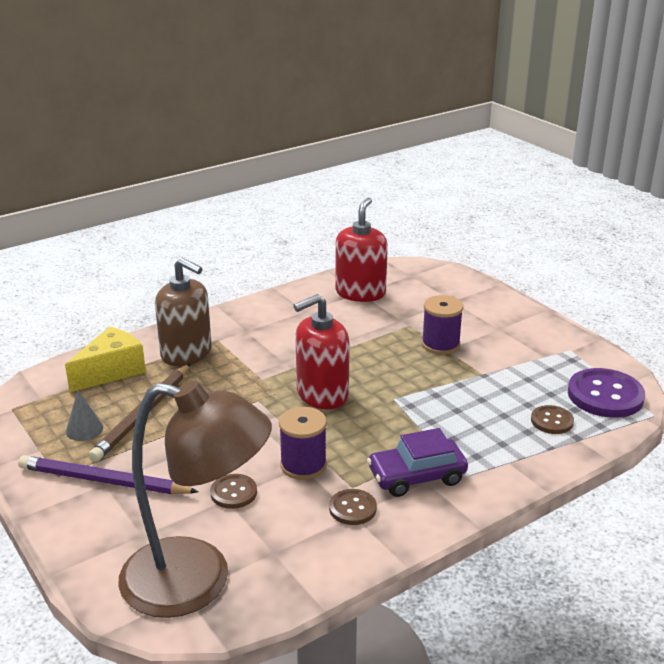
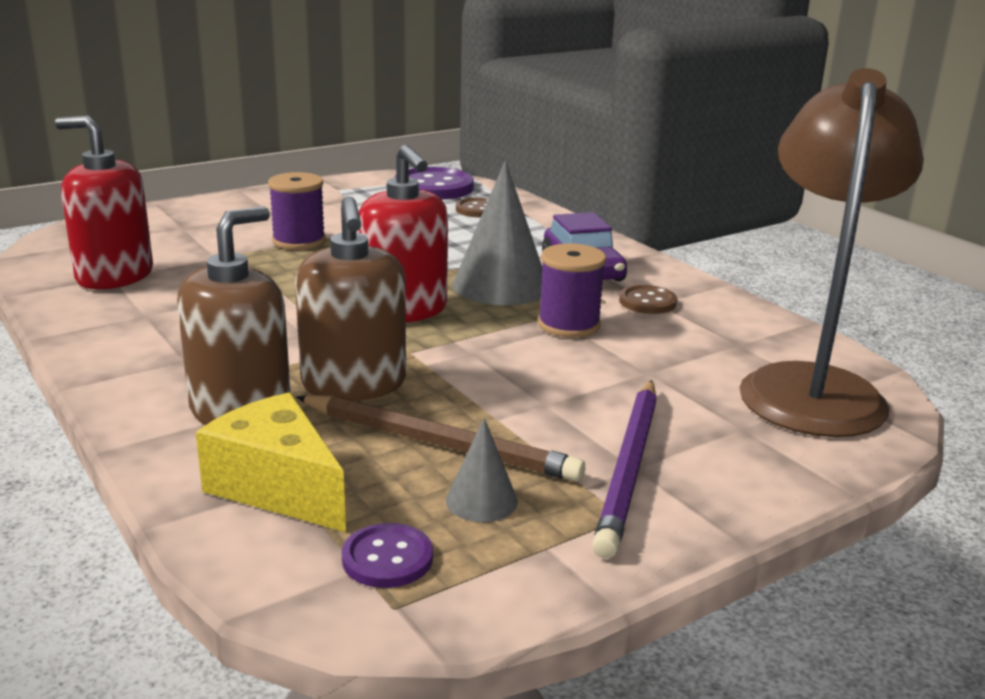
camera: 90 degrees left, 5 degrees down
(46, 404) = (387, 558): none -> purple button
(215, 383) = (354, 384): none -> brown soap dispenser
(233, 493) = (635, 367): brown button -> none
(373, 434) = (500, 286): none -> grey cone

